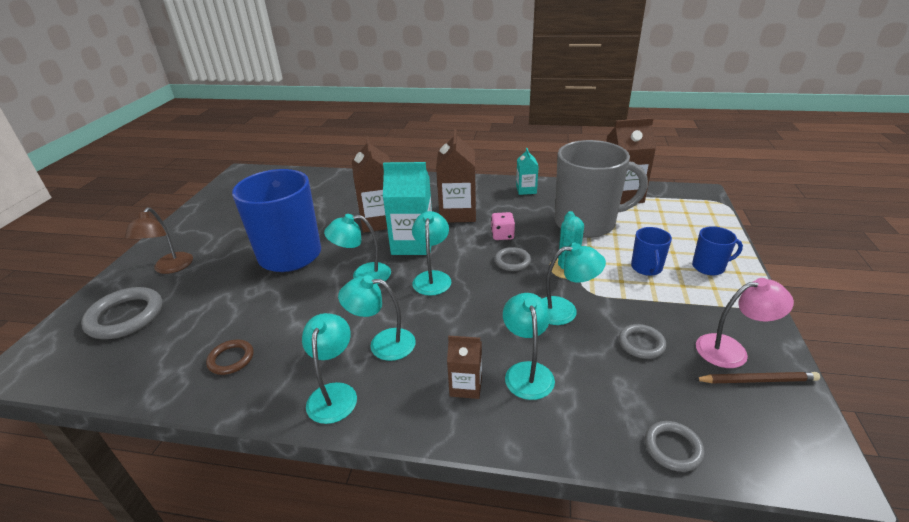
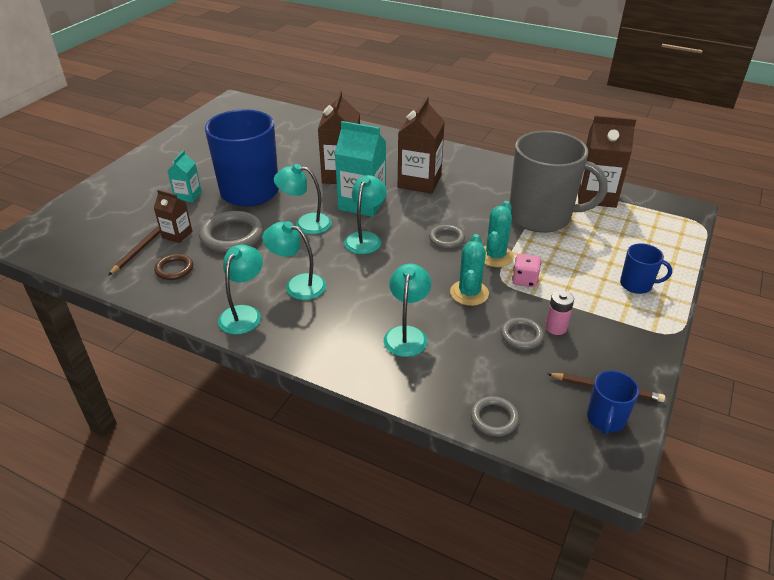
camera: 15 degrees right, 5 degrees up
(125, 316) = (103, 217): grey ring -> grey ring (232, 236)
(170, 268) = (147, 183): brown lamp -> none
(181, 345) = (140, 249): none -> brown pencil
(466, 386) = (350, 333): brown carton -> brown carton (177, 234)
(502, 235) = (451, 212): pink dice -> pink dice (525, 280)
(526, 190) = (500, 170): turquoise carton -> turquoise carton (188, 196)
(564, 311) = (469, 293): turquoise lamp -> turquoise cactus
(646, 268) = (572, 272): blue mug -> blue mug (605, 419)
(667, 327) = (556, 327): none -> pink battery
(731, 350) = (602, 360): pink lamp -> none

